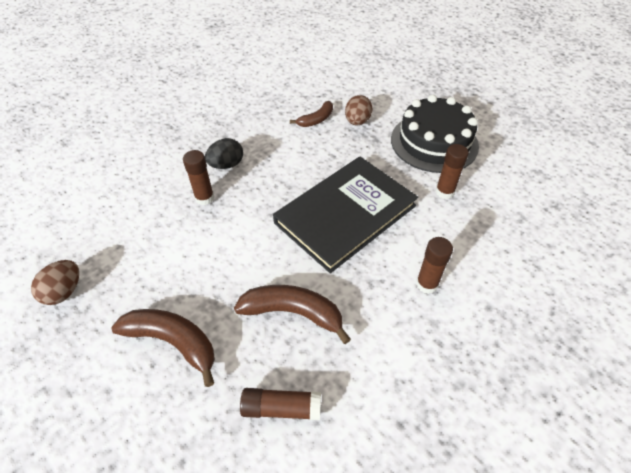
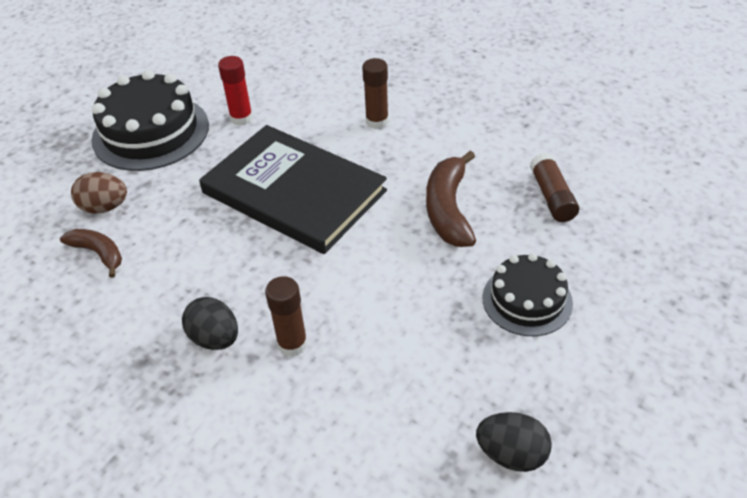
camera: 100 degrees left, 5 degrees down
(64, 291) = (511, 454): brown egg -> black egg
(173, 342) = (527, 300): brown banana -> black cake
(444, 192) = (241, 118): brown glue stick -> red glue stick

